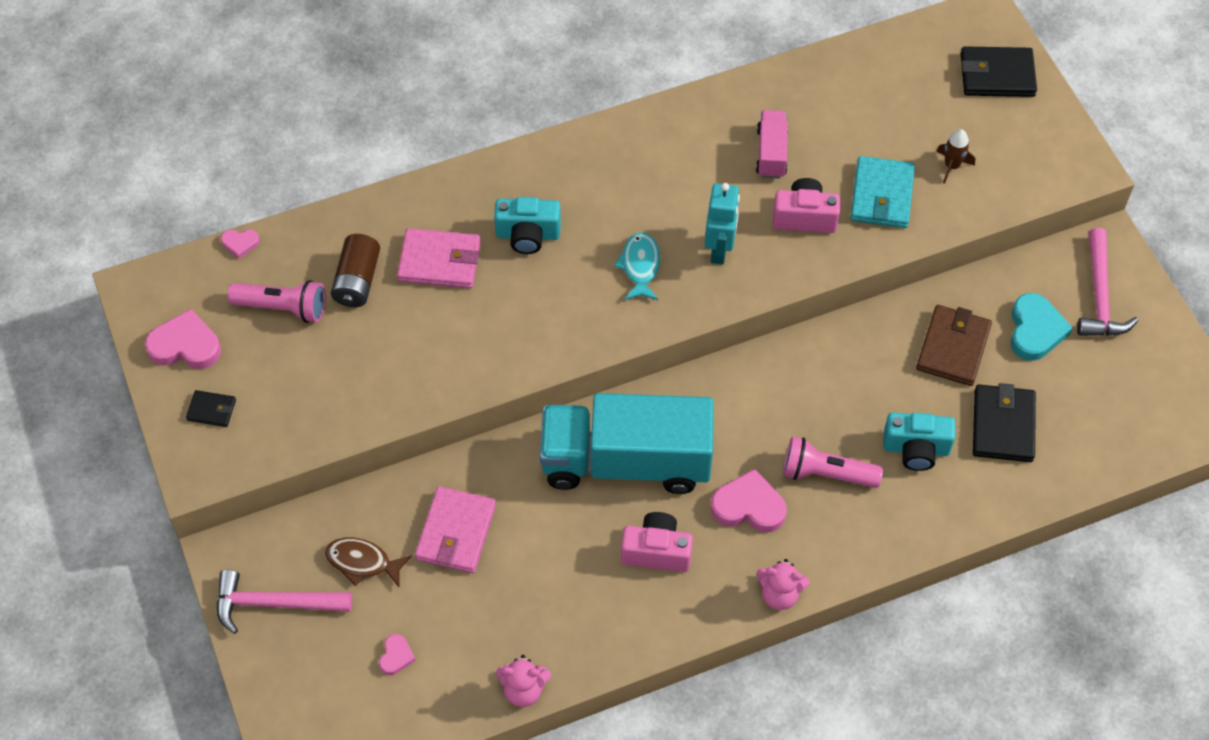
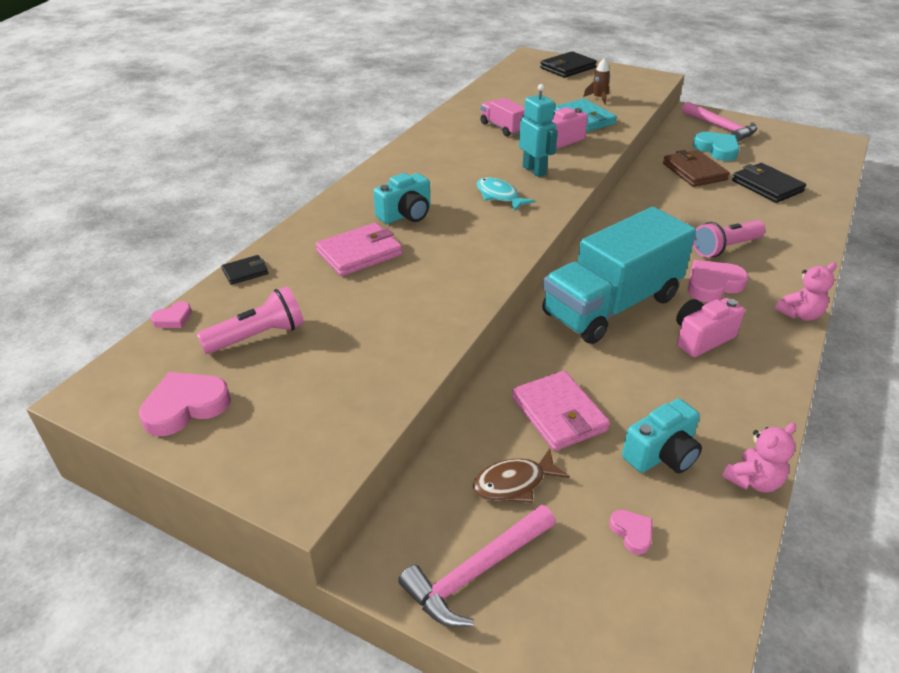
camera: 40 degrees left, 20 degrees down
(211, 410) = (263, 437): black wallet -> black wallet (245, 272)
(357, 280) = (306, 291): brown battery -> none
(916, 449) = (747, 215): turquoise camera -> turquoise camera (661, 454)

